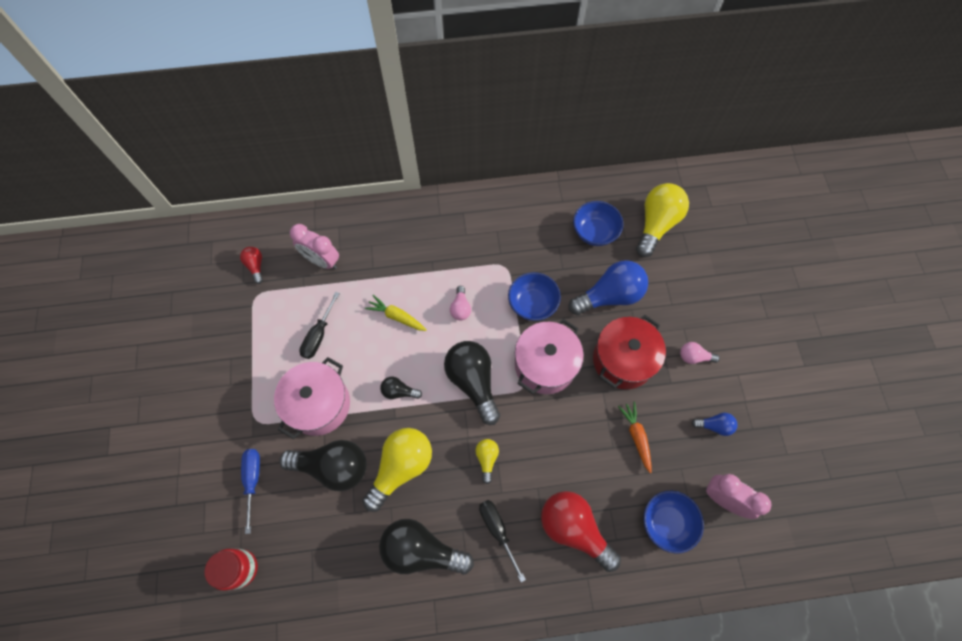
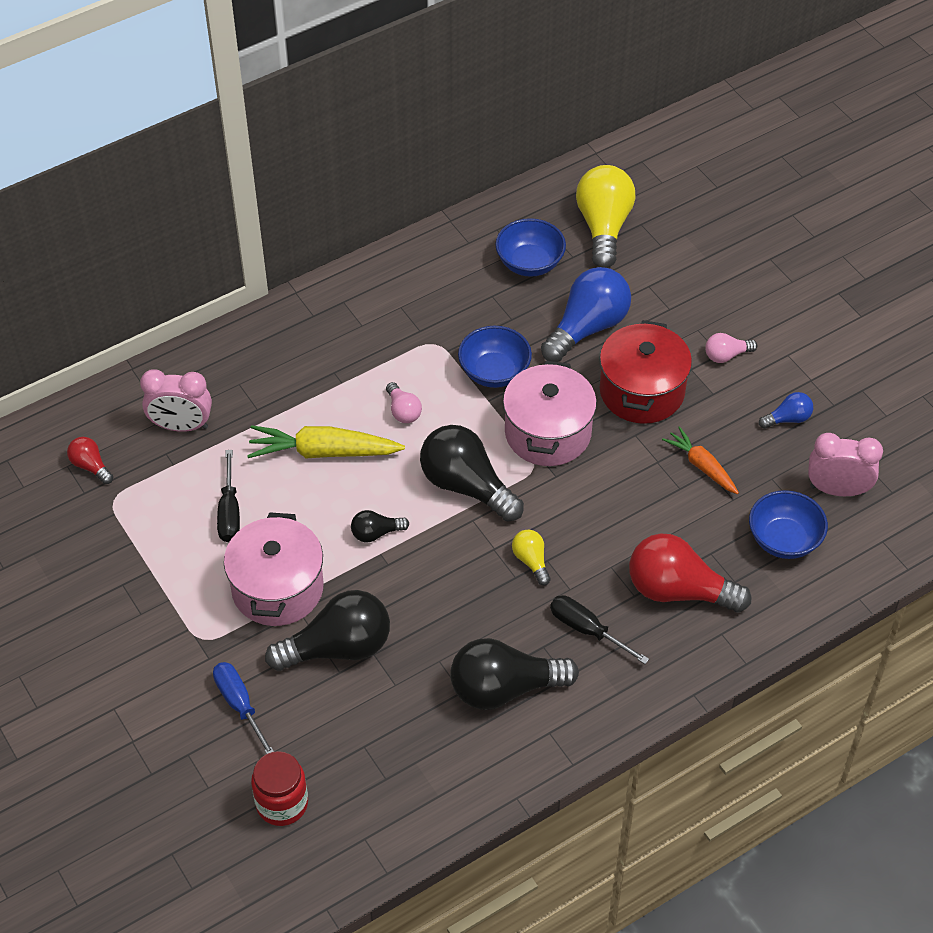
camera: 25 degrees left, 15 degrees down
(397, 316) = (323, 452): yellow carrot -> yellow carrot, size x1.61
(401, 467) = (427, 613): yellow light bulb -> none

